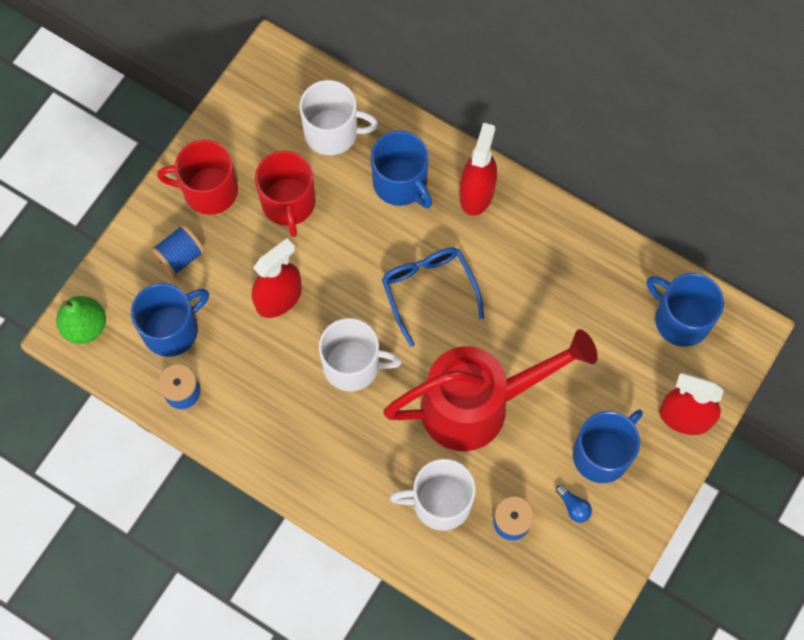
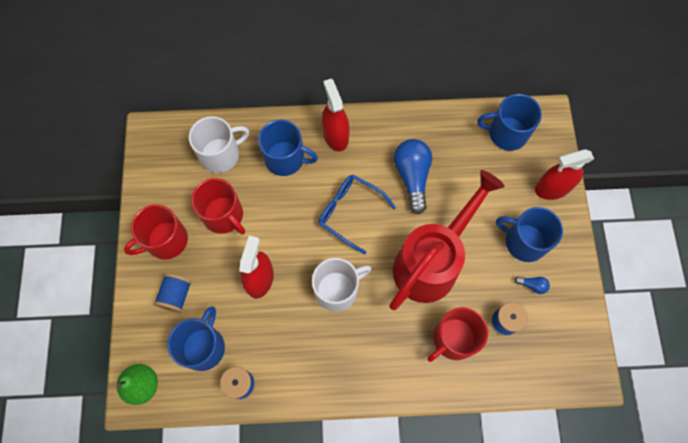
camera: 35 degrees left, 0 degrees up
(440, 502) = (453, 339): white mug -> red mug
(529, 297) = (412, 177): none -> blue light bulb
(602, 453) = (524, 241): blue mug -> blue mug turned 75 degrees counterclockwise

